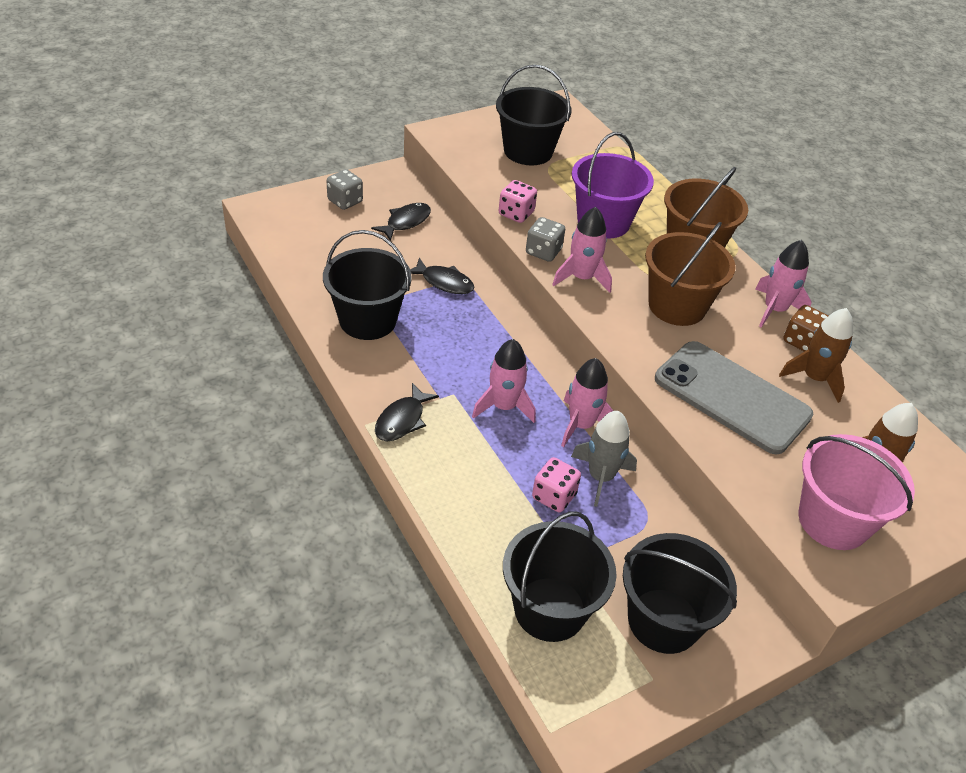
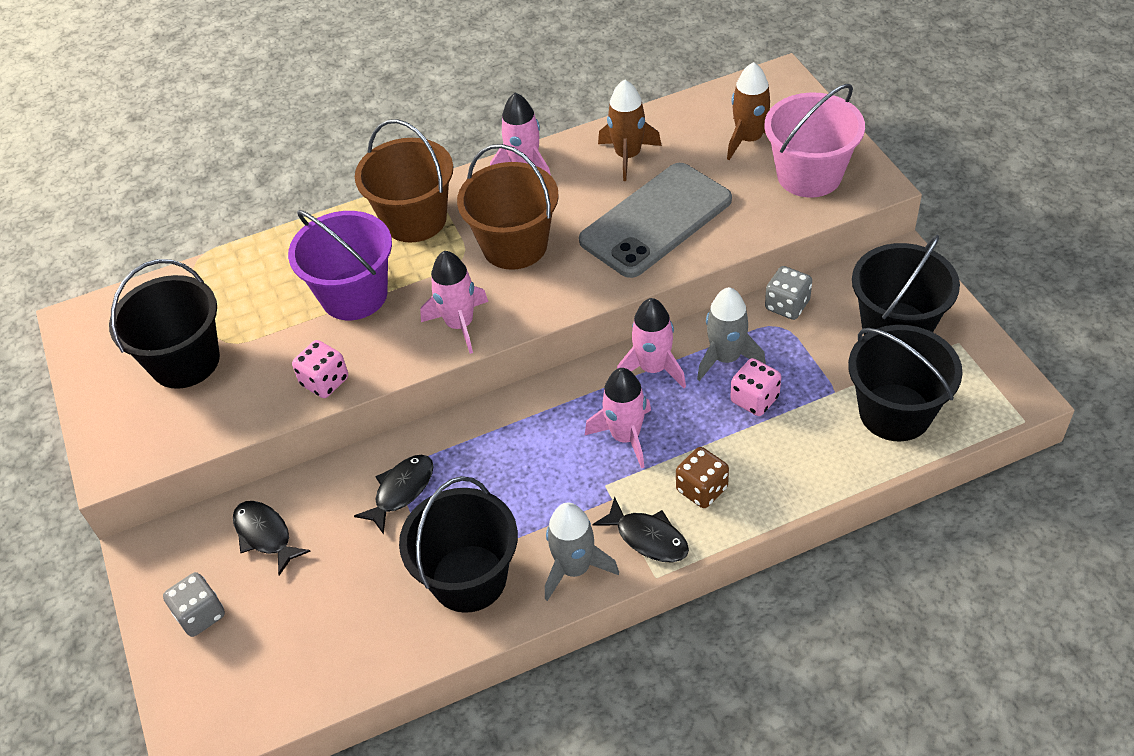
camera: 75 degrees left, 5 degrees up
(374, 377) = (574, 568): none -> grey rocket
(543, 252) = (406, 358): grey dice -> grey dice (787, 305)
(801, 341) = (574, 156): brown dice -> brown dice (702, 489)

